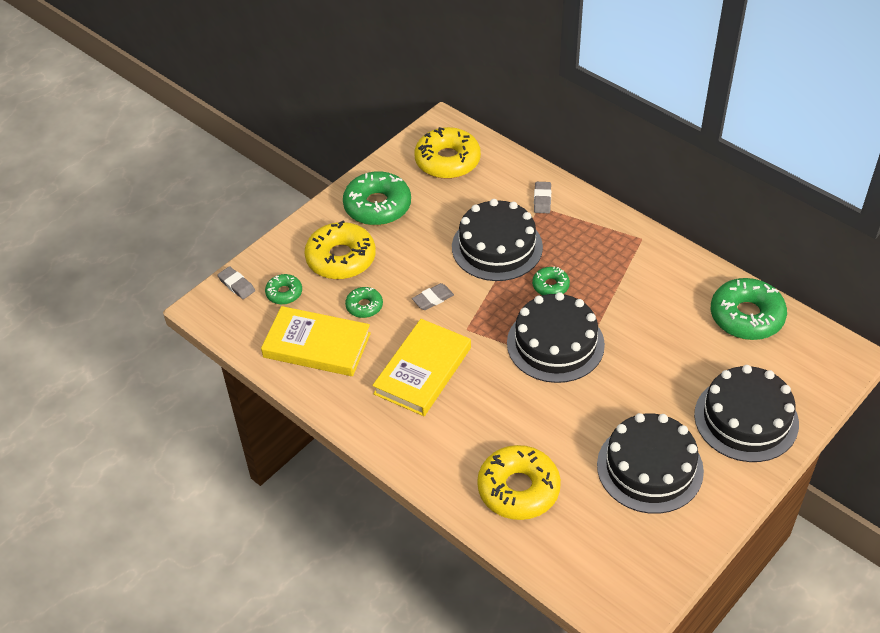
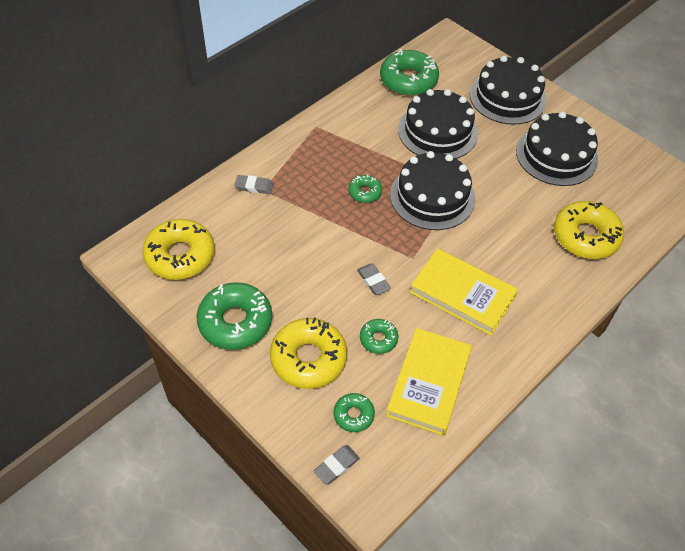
camera: 90 degrees left, 5 degrees up
(497, 247) = (311, 226): black cake -> black cake (437, 131)

